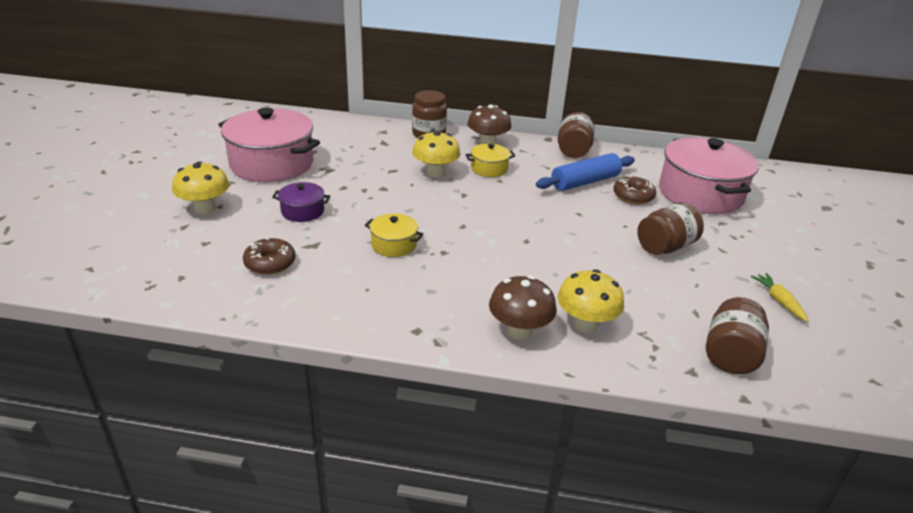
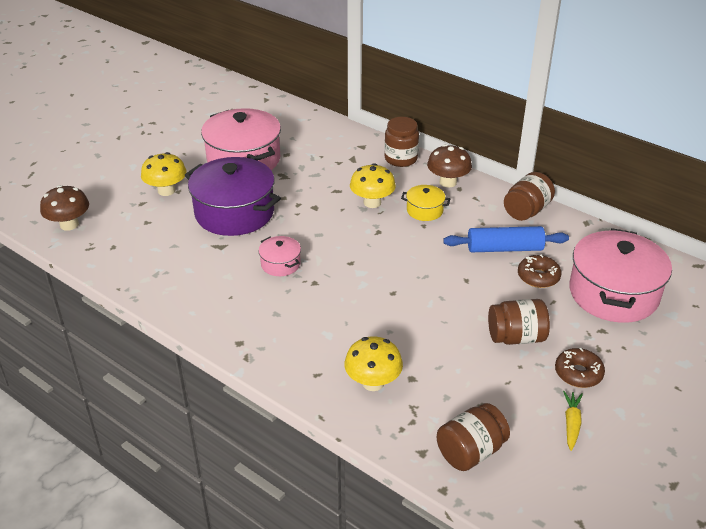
camera: 30 degrees right, 5 degrees up
(270, 263) = (178, 253): brown donut -> brown donut (578, 373)
(303, 211) = (234, 213): purple pot -> purple pot, size x2.15
(394, 245) = (280, 264): yellow pot -> pink pot
(519, 330) = (315, 369): brown mushroom -> brown mushroom (69, 225)

